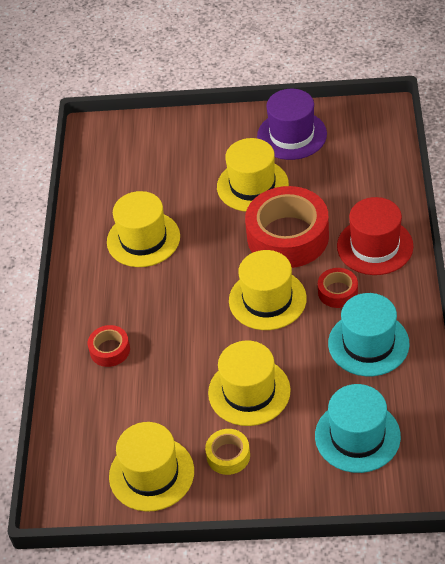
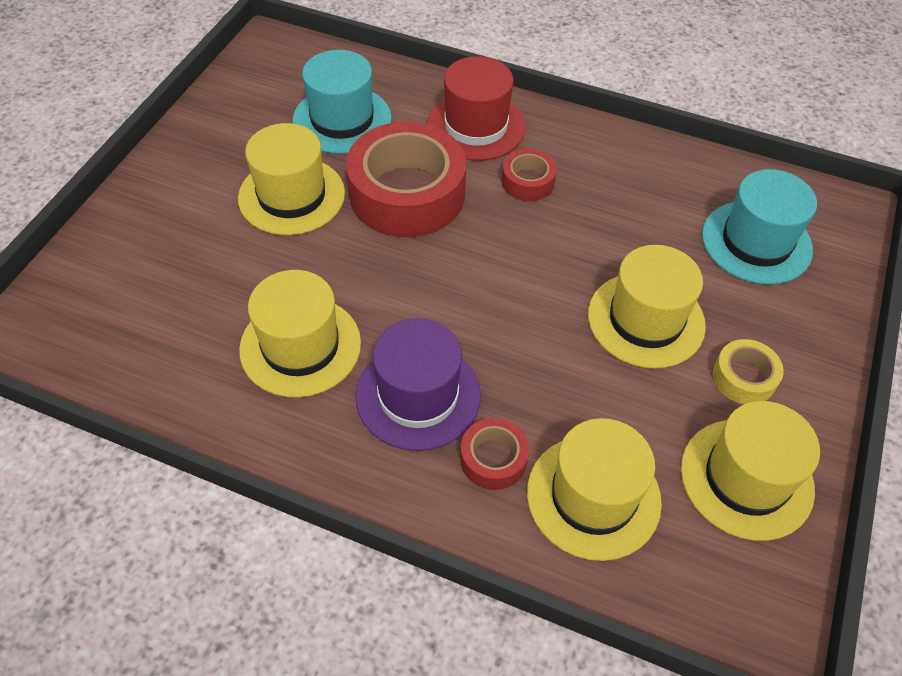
camera: 75 degrees left, 5 degrees up
(267, 299) = (501, 249): yellow hat -> yellow hat (593, 496)
(292, 135) = (235, 130): purple hat -> purple hat (418, 395)
(368, 343) = (622, 184): turquoise hat -> turquoise hat (342, 119)

